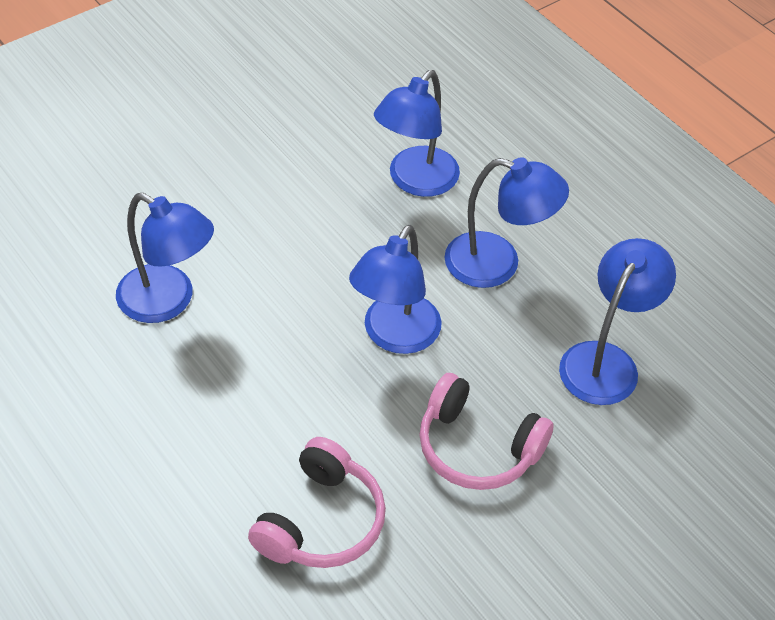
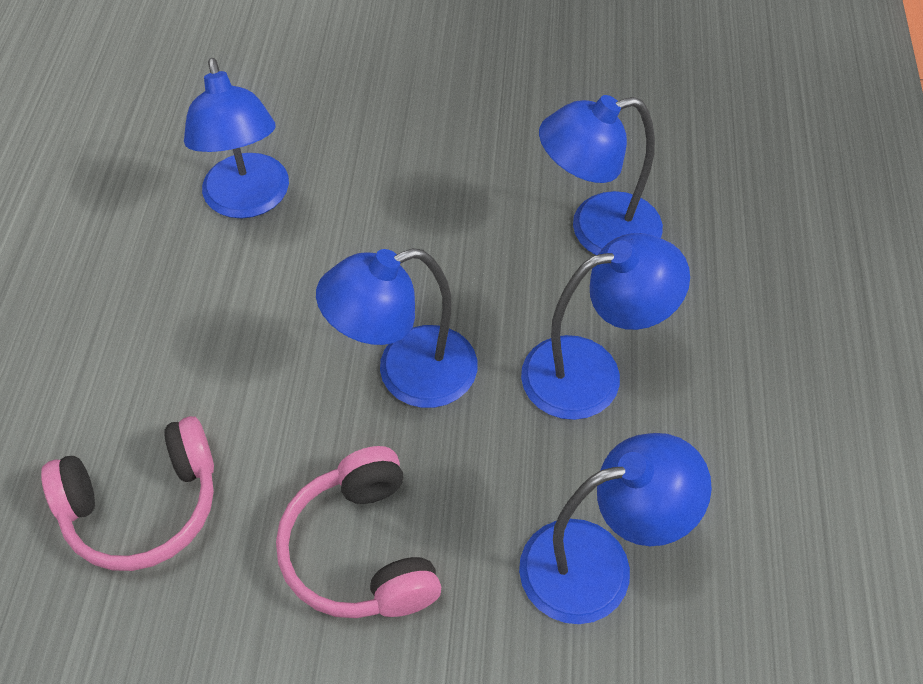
camera: 45 degrees right, 5 degrees up
(497, 264) = (591, 372): blue lamp -> blue lamp turned 75 degrees counterclockwise

